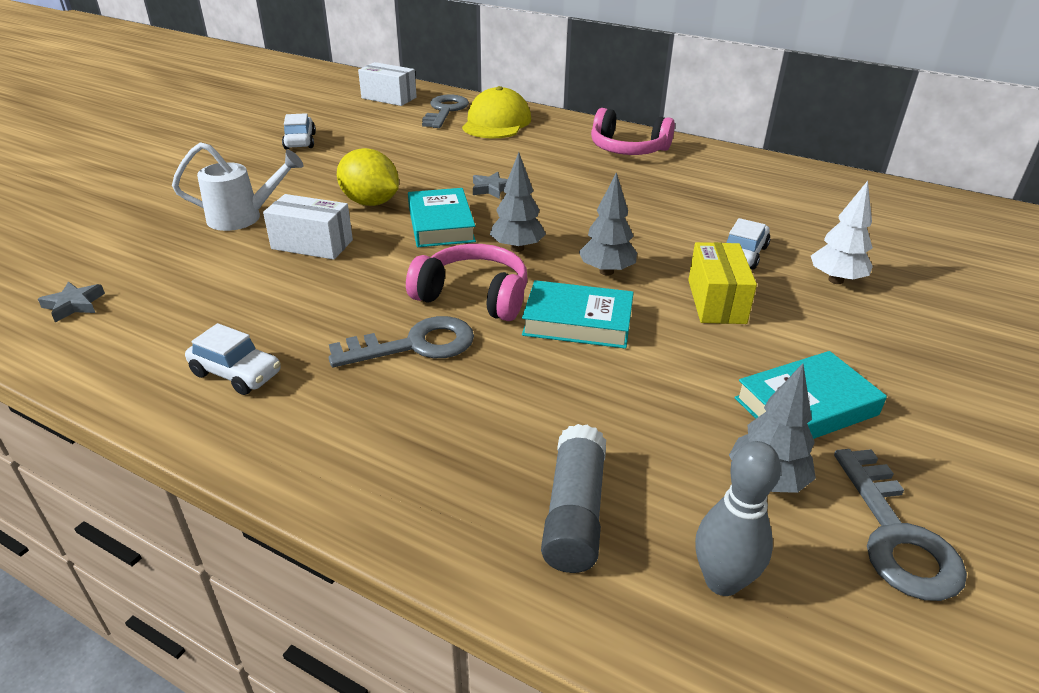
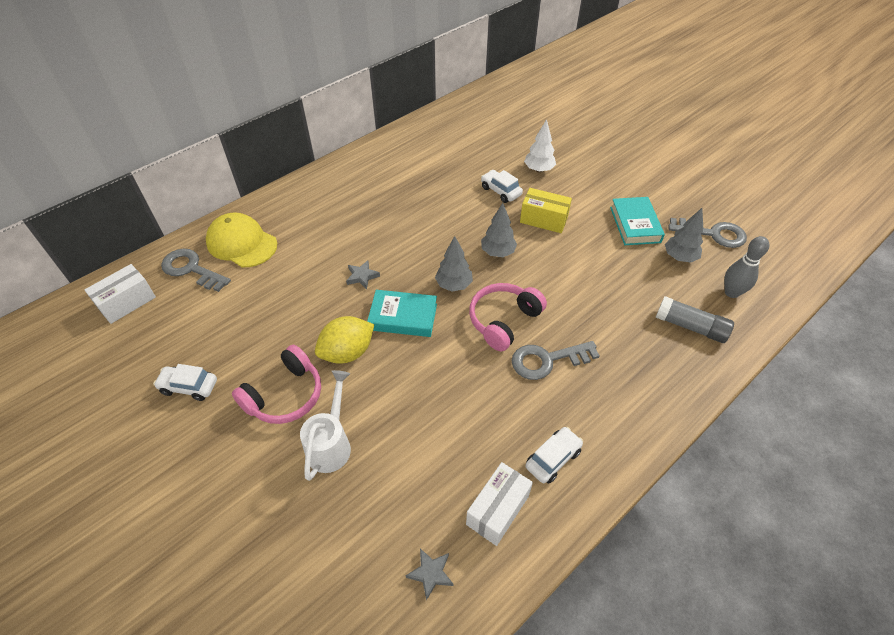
camera: 70 degrees left, 15 degrees up
(312, 244) = (399, 399): white box -> white box (497, 510)
(415, 345) = (547, 360): grey key -> grey key turned 105 degrees counterclockwise
(577, 322) = (545, 281): turquoise book -> none
(628, 149) = (339, 188): pink headphones -> pink headphones (285, 395)

